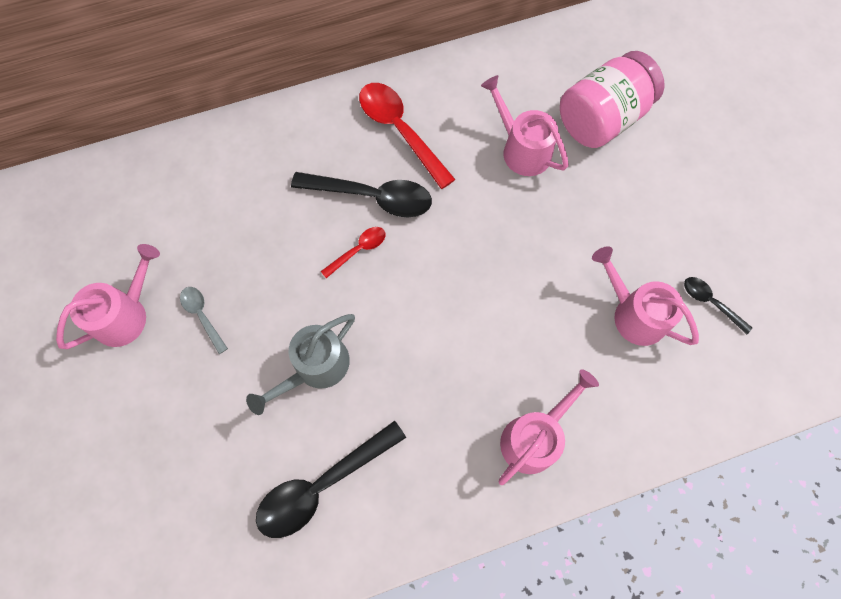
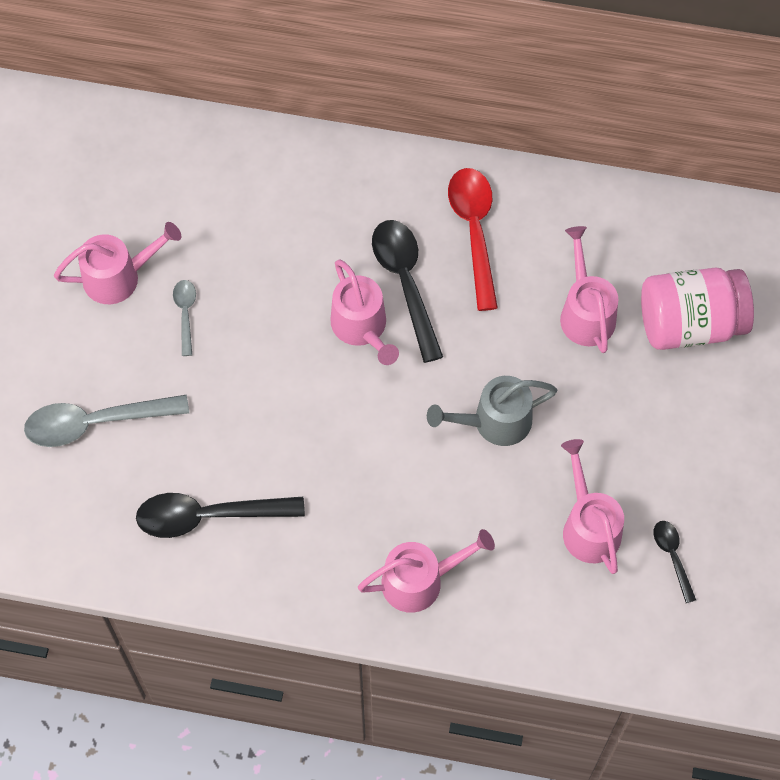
camera: 30 degrees right, 5 degrees down
(174, 456) = (96, 422): none -> grey spoon
(315, 368) = (259, 414): grey watering can -> grey watering can (494, 422)
(358, 250) = (362, 328): red spoon -> pink watering can
(371, 197) = (406, 283): black spoon -> black spoon turned 150 degrees counterclockwise

